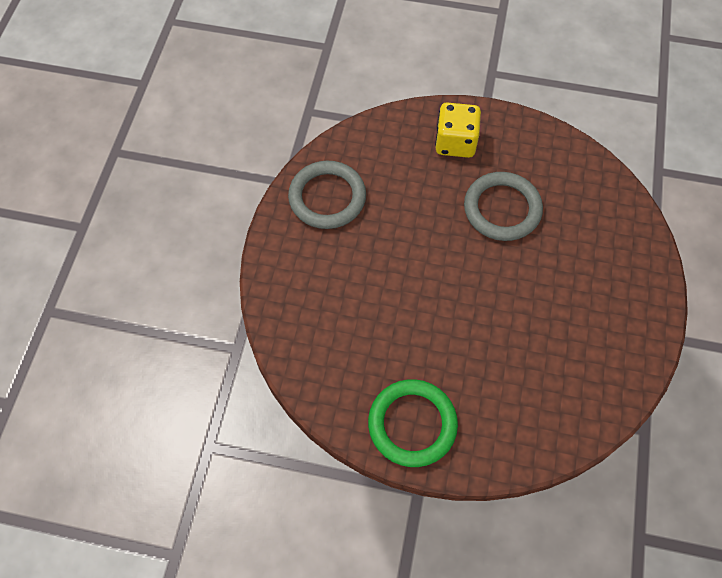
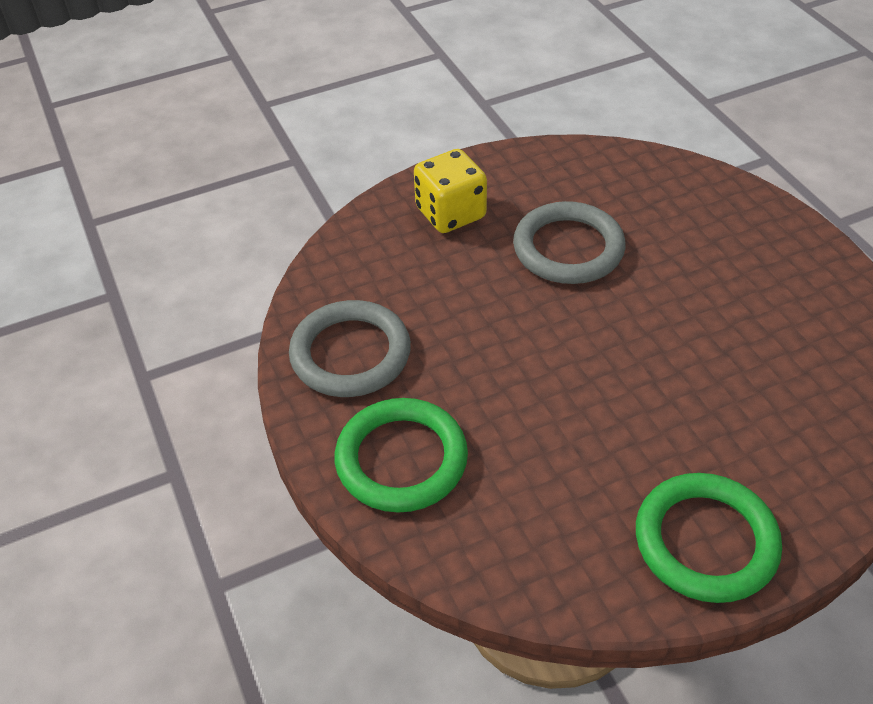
camera: 35 degrees left, 15 degrees down
(303, 275) = (401, 459): none -> green ring

